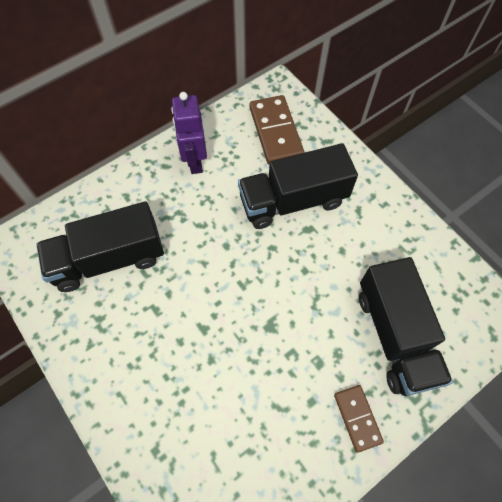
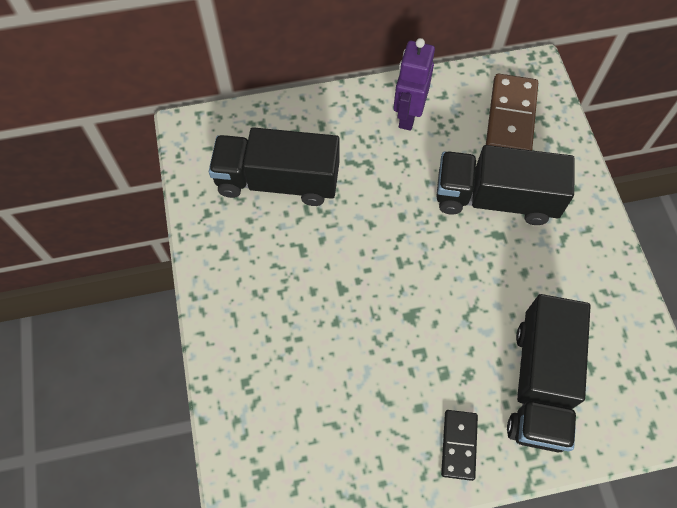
camera: 25 degrees right, 0 degrees up
(357, 418) = (458, 445): brown domino -> black domino

